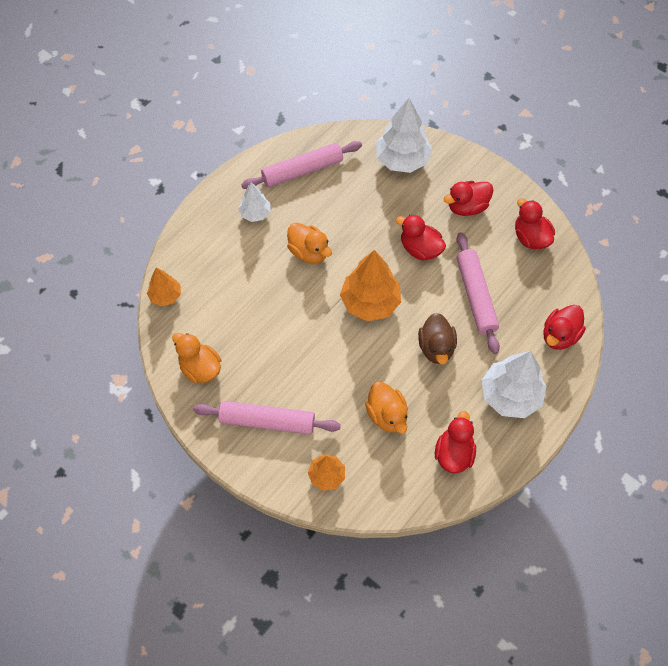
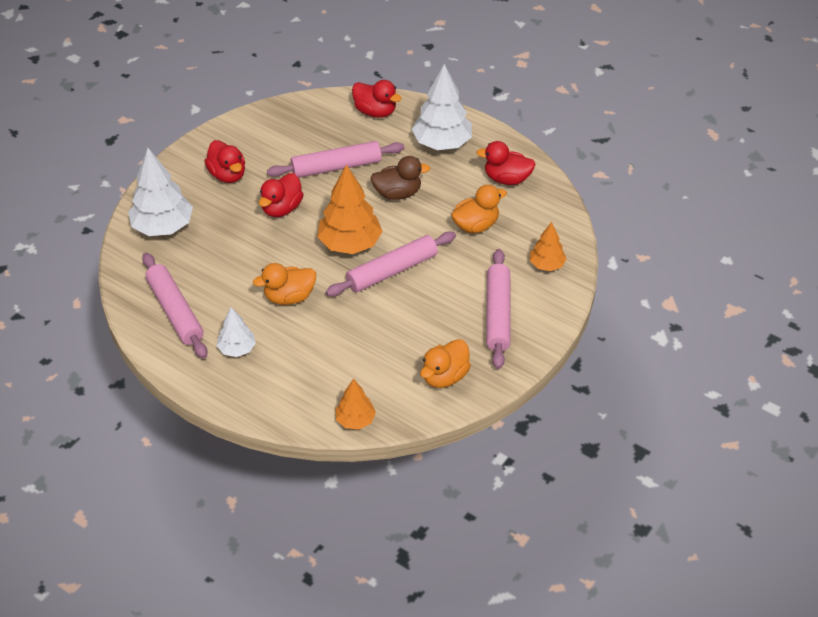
camera: 95 degrees left, 15 degrees down
(309, 252) = (289, 297): orange duck -> orange duck turned 150 degrees counterclockwise
(332, 335) = (392, 271): none -> pink rolling pin
(530, 237) = (265, 129): red duck -> none

